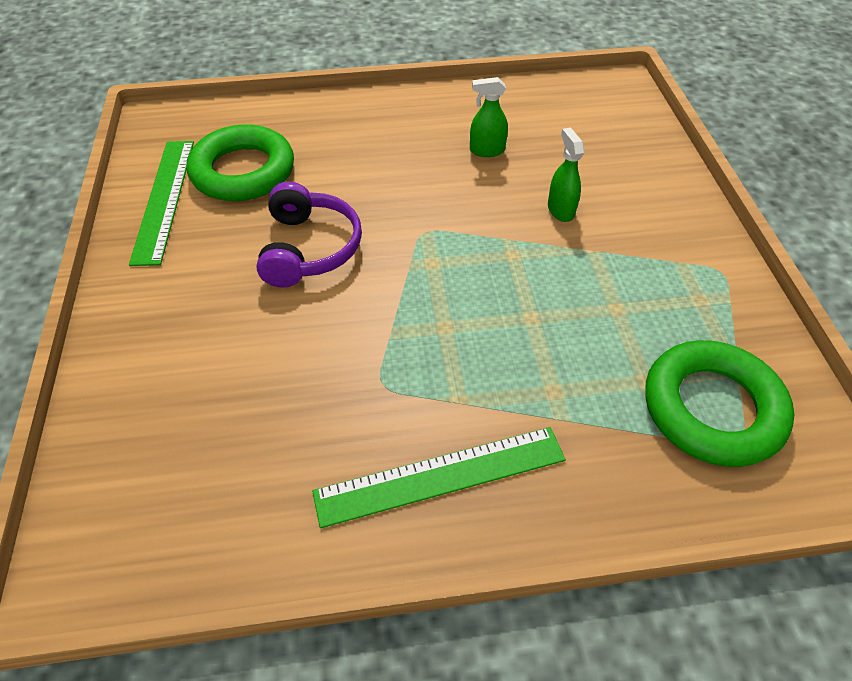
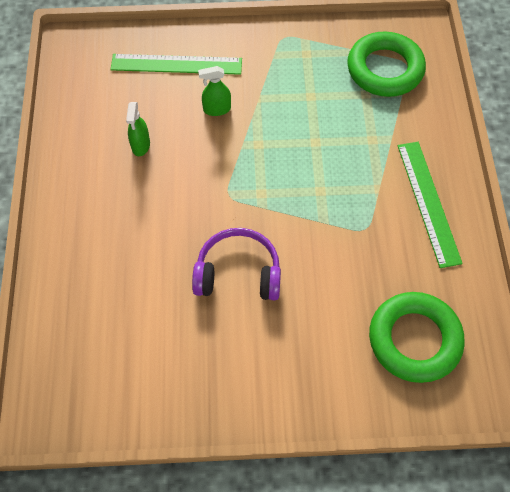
camera: 85 degrees left, 10 degrees up
(164, 199) = (163, 392): green ruler -> green ruler (176, 64)
(243, 171) = (135, 328): green ring -> green ring (414, 340)

